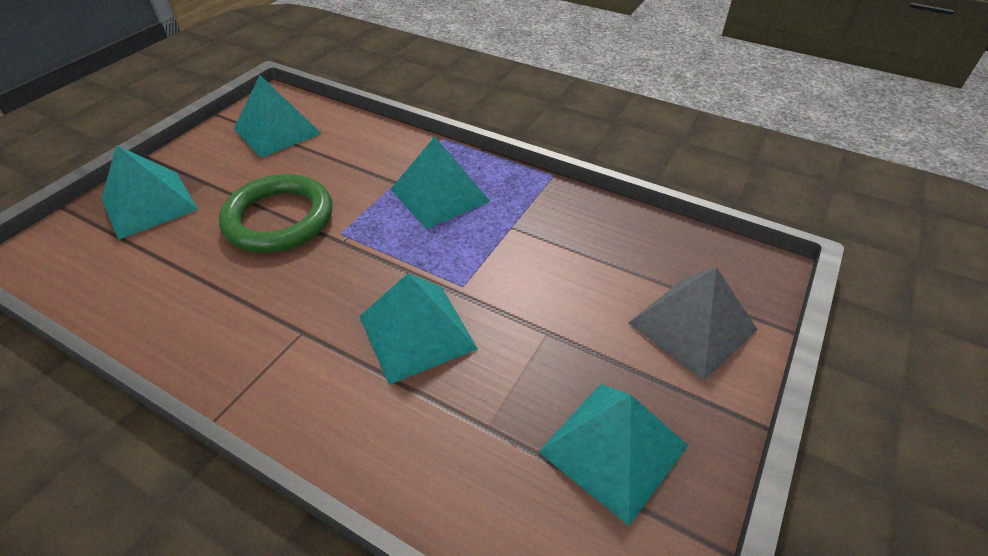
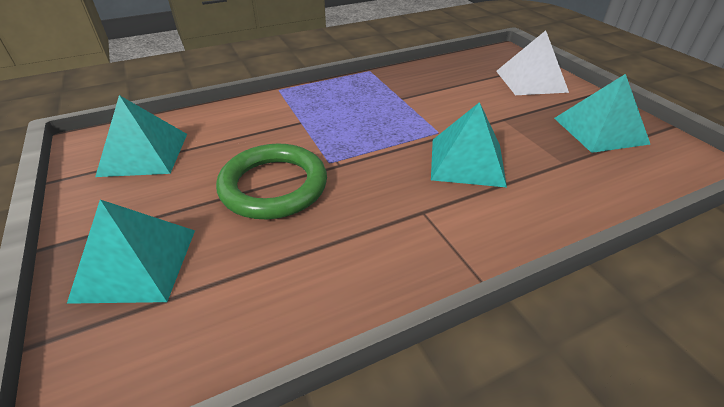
camera: 55 degrees left, 5 degrees down
(439, 195) = (339, 110): turquoise pyramid -> none
(692, 326) = (531, 81): grey pyramid -> white pyramid

